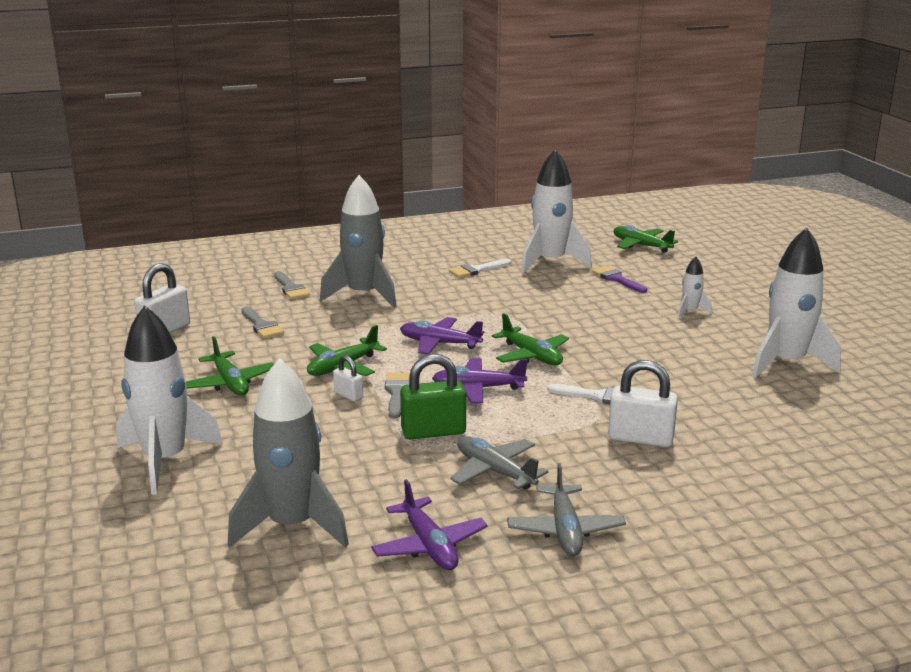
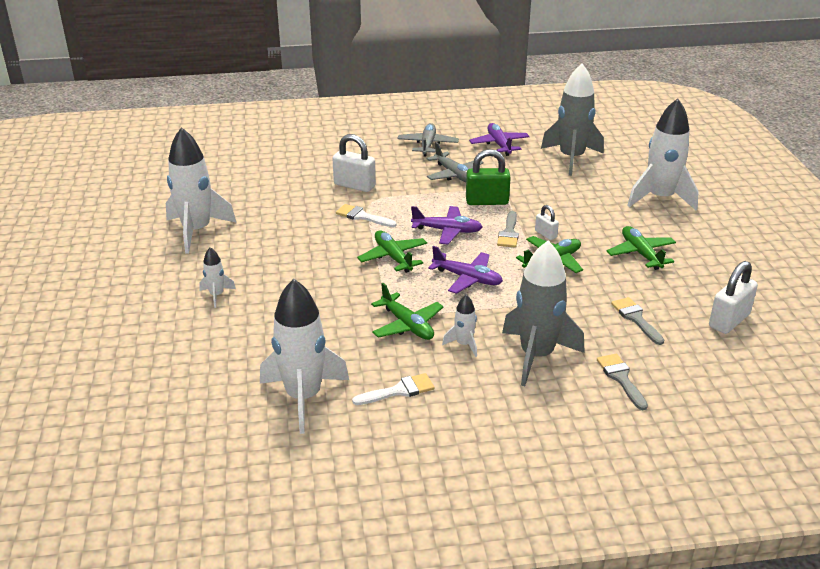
camera: 170 degrees left, 10 degrees up
(430, 297) = (464, 344): none -> white rocket
(617, 279) = (249, 354): purple brush -> none
(641, 246) = (165, 423): green plane -> green plane (407, 325)

